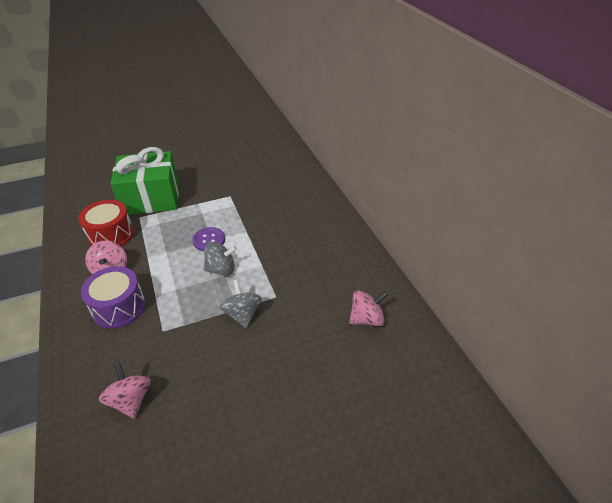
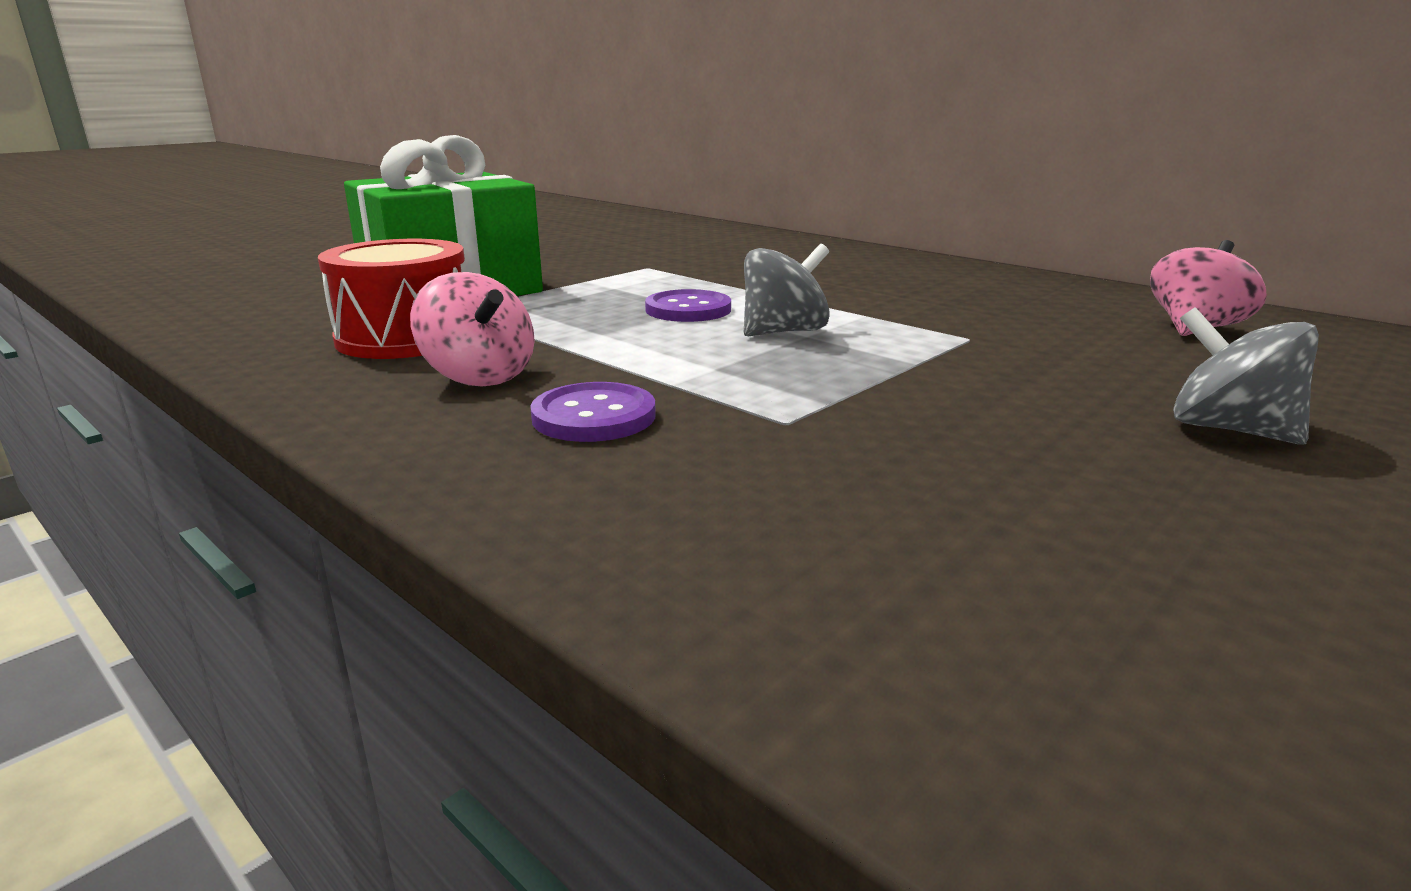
camera: 25 degrees left, 20 degrees down
(119, 307) = (594, 416): purple drum -> purple button
(131, 400) = (904, 542): pink spinning top -> none
(242, 314) = (942, 367): grey spinning top -> grey spinning top (1229, 429)

